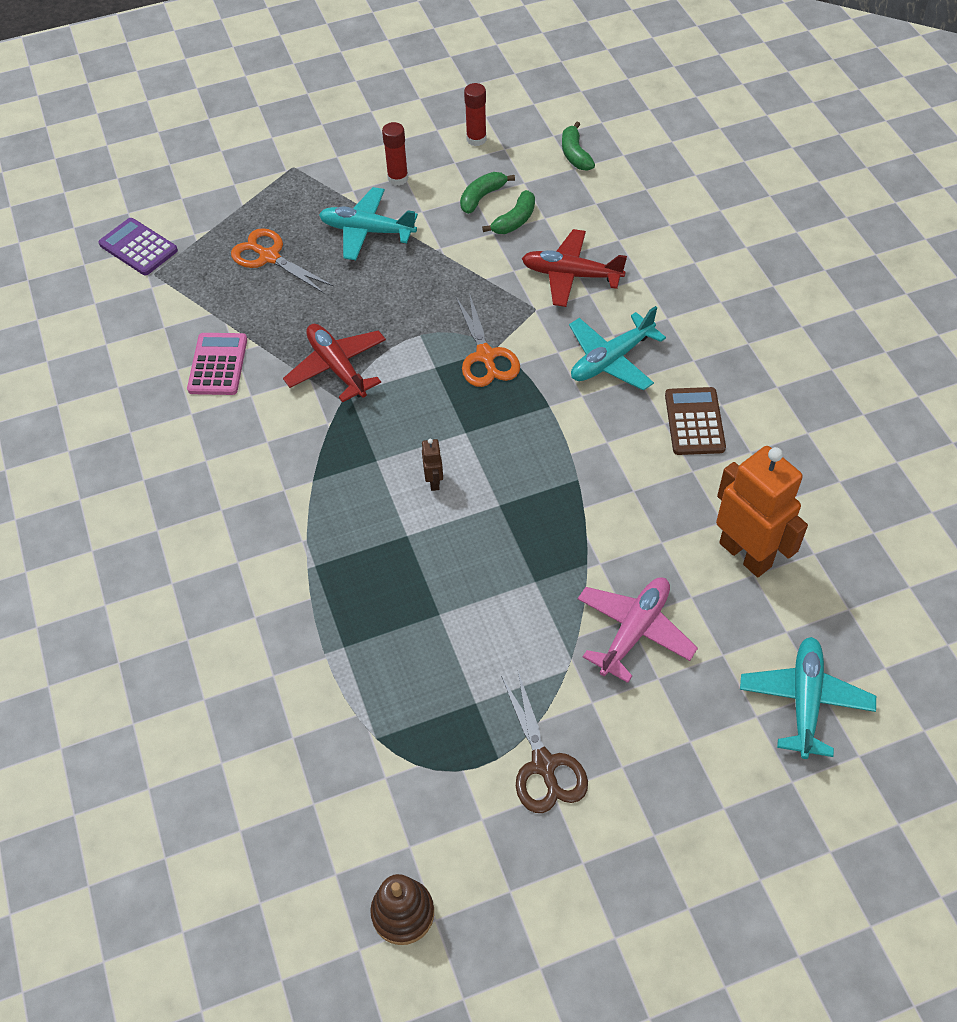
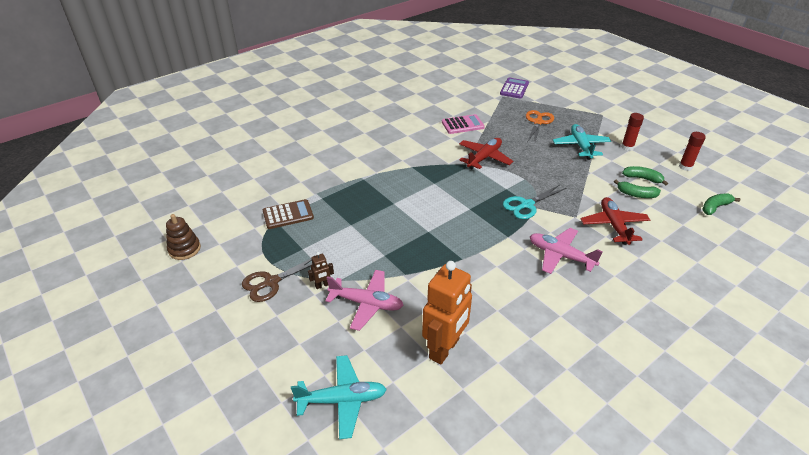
camera: 70 degrees right, 15 degrees down
(434, 481) = (431, 205): brown robot -> brown robot (322, 285)
(485, 356) = (526, 205): orange scissors -> turquoise scissors
(611, 359) = (560, 256): turquoise plane -> pink plane
(694, 422) = (537, 304): brown calculator -> brown calculator (288, 215)

